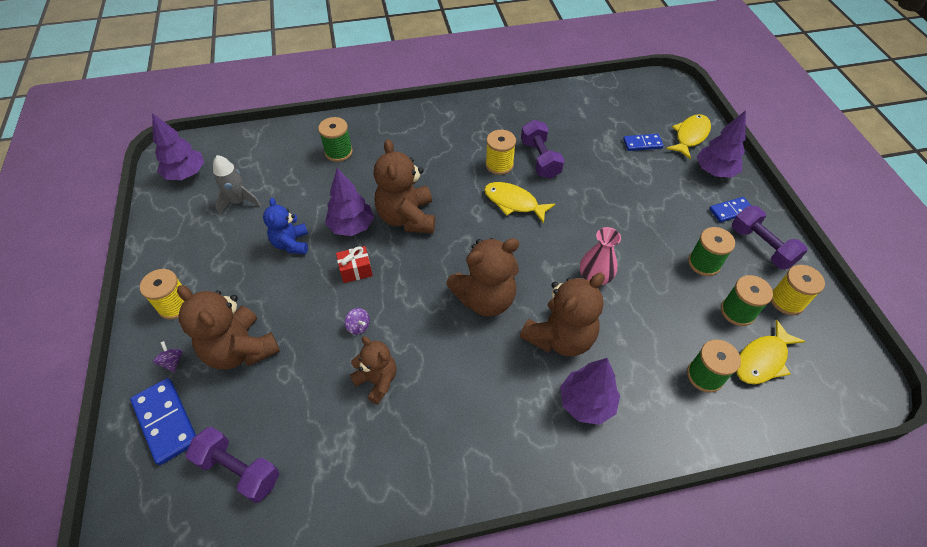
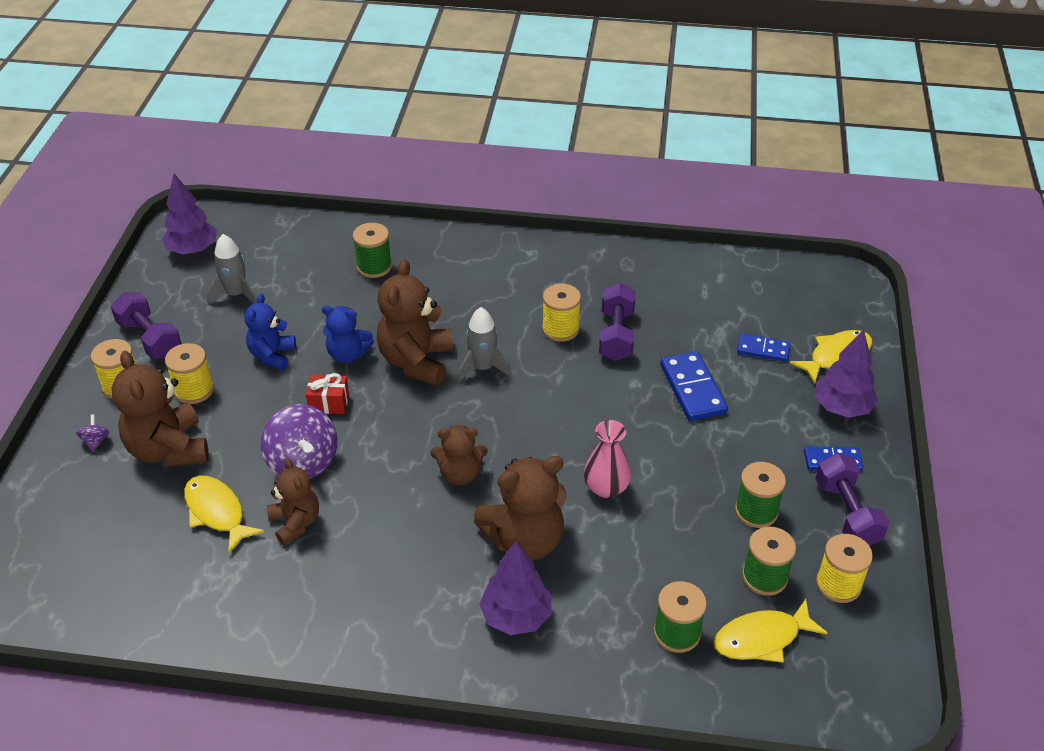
camera: 20 degrees right, 10 degrees down
(166, 421) = (65, 497): blue domino -> blue domino (693, 389)
(239, 470) = (115, 564): purple dumbbell -> purple dumbbell (150, 339)
(240, 291) = (194, 390): none -> yellow spool
(351, 226) = (348, 354): purple tree -> blue teddy bear
(358, 326) = (303, 462): purple spinning top -> purple spinning top, size x2.36
(459, 209) = (483, 368): none -> grey rocket
(485, 299) = (460, 474): brown teddy bear -> brown teddy bear, size x0.62
(513, 202) = (553, 377): yellow fish -> yellow fish (217, 512)

